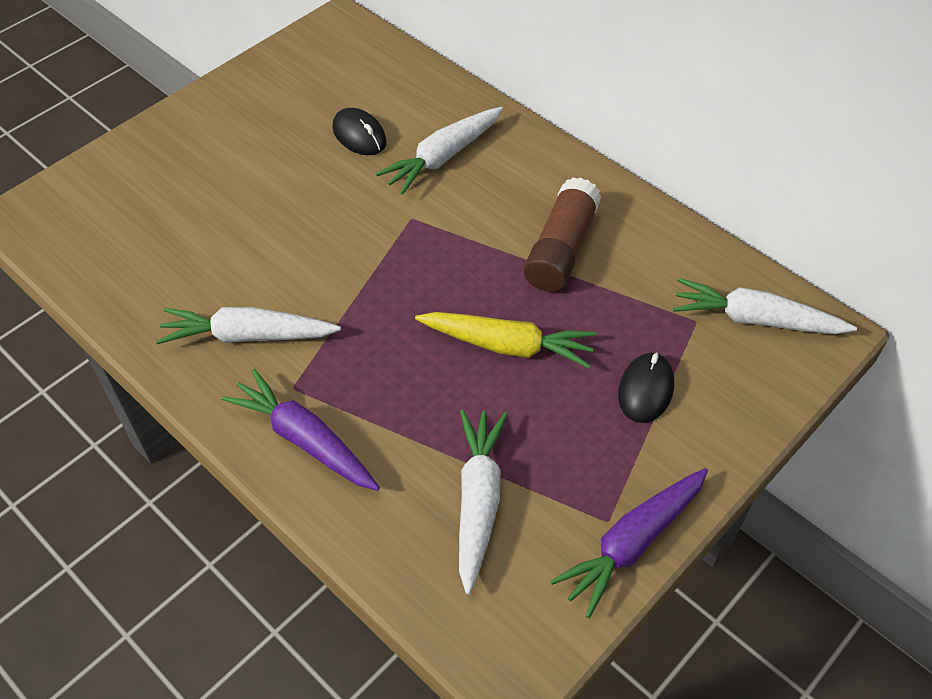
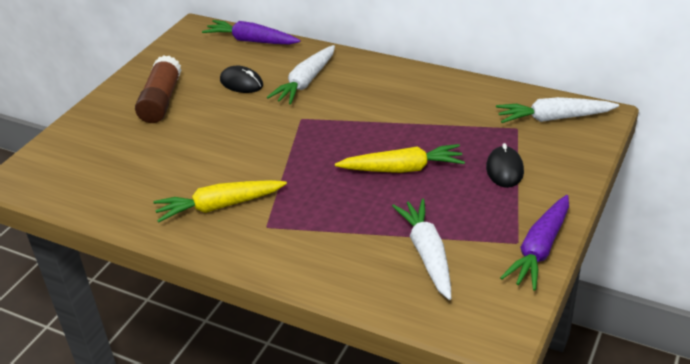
camera: 15 degrees left, 15 degrees down
(248, 335) = (219, 206): white carrot -> yellow carrot
(305, 439) = (290, 252): purple carrot -> purple carrot (251, 41)
(561, 249) = (410, 111): brown glue stick -> brown glue stick (161, 101)

